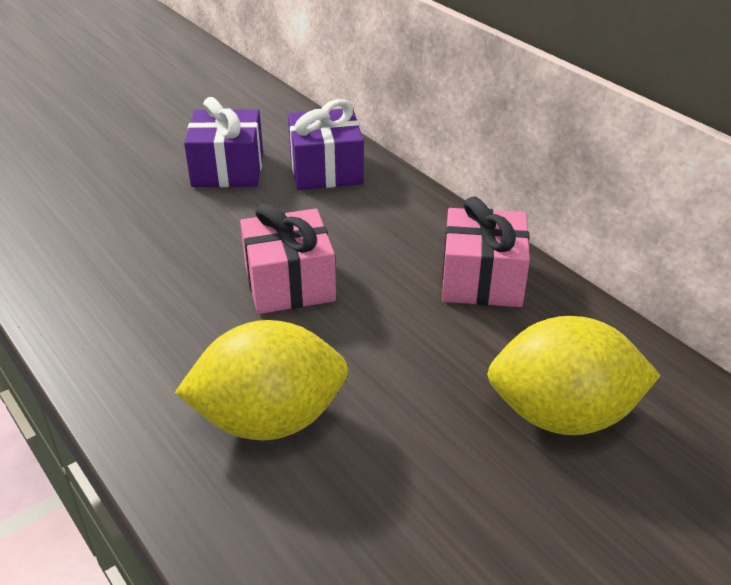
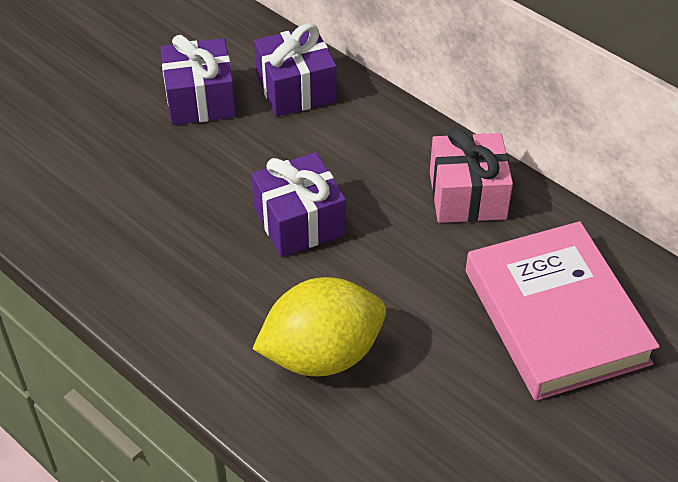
camera: 10 degrees left, 10 degrees up
(289, 283) = (299, 222): pink gift -> purple gift
(562, 415) = (555, 316): yellow lemon -> pink book

